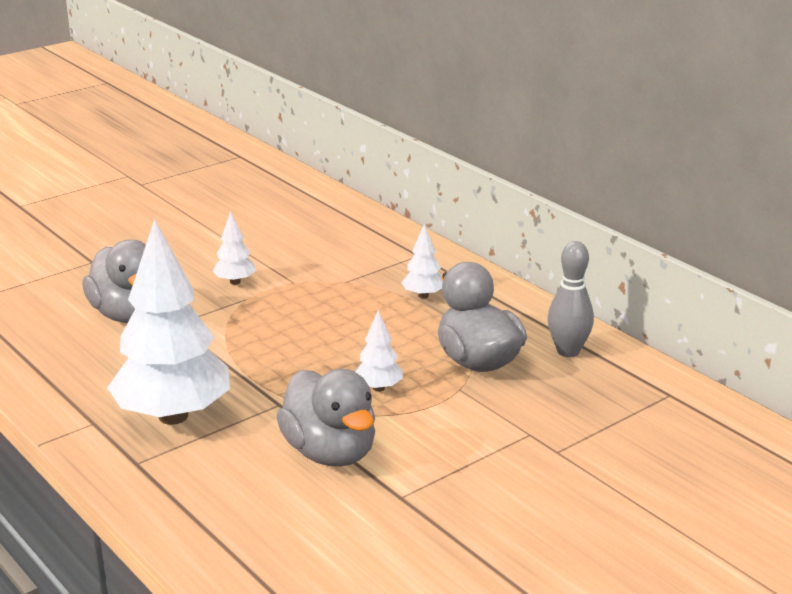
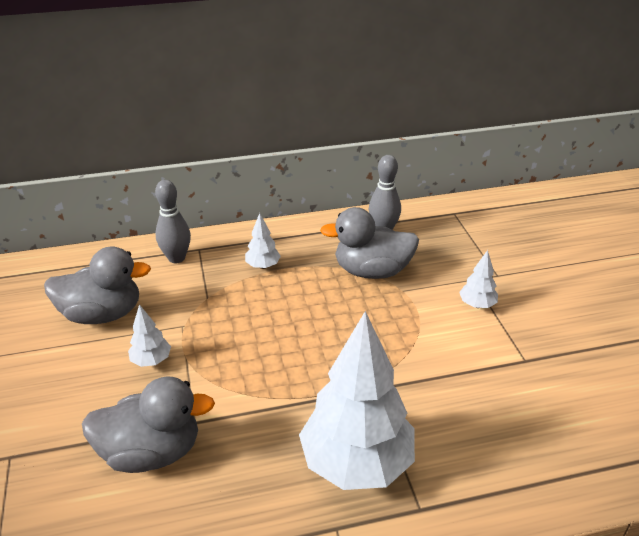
camera: 65 degrees left, 10 degrees up
(330, 453) = (456, 380): grey duck -> grey duck (102, 314)
(378, 388) = (380, 328): white tree -> white tree (477, 305)
(391, 248) = (176, 258): none -> grey bowling pin

